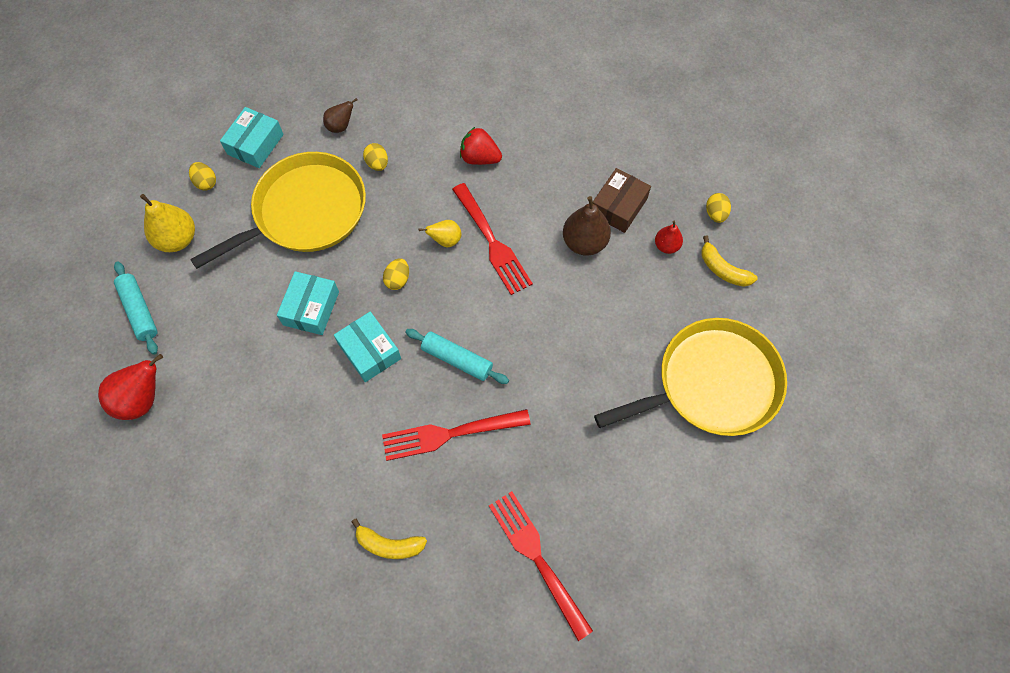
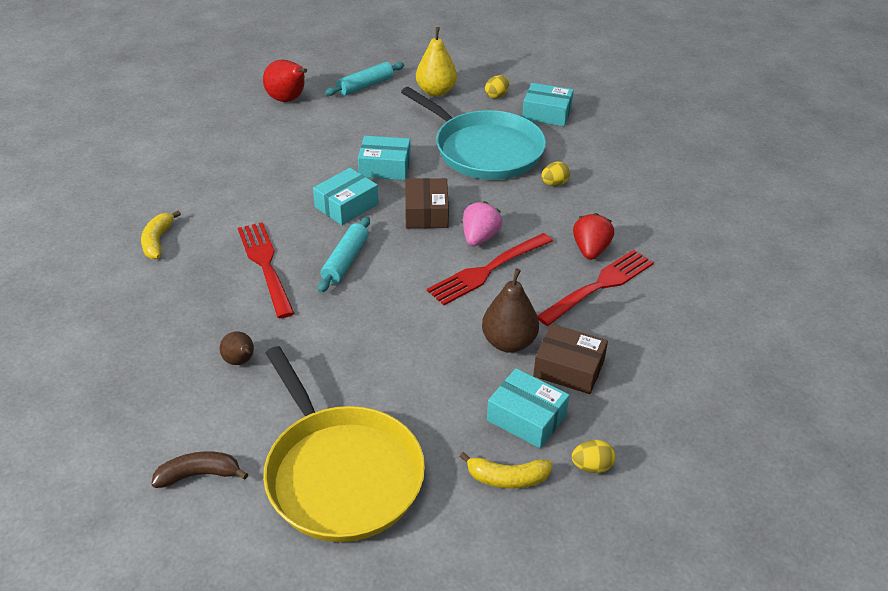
camera: 80 degrees right, 25 degrees down
(305, 212) = (484, 150): yellow pan -> turquoise pan
(340, 126) = (588, 156): brown pear -> brown pear (240, 361)
(398, 280) = (426, 213): yellow egg -> brown box
(445, 240) = (480, 238): yellow pear -> pink strawberry
(538, 559) = (134, 339): red fork -> red fork (599, 286)
(666, 246) = (526, 418): red pear -> turquoise box
(706, 493) = (199, 475): none -> brown banana
(723, 270) = (507, 478): yellow banana -> yellow banana turned 120 degrees counterclockwise

